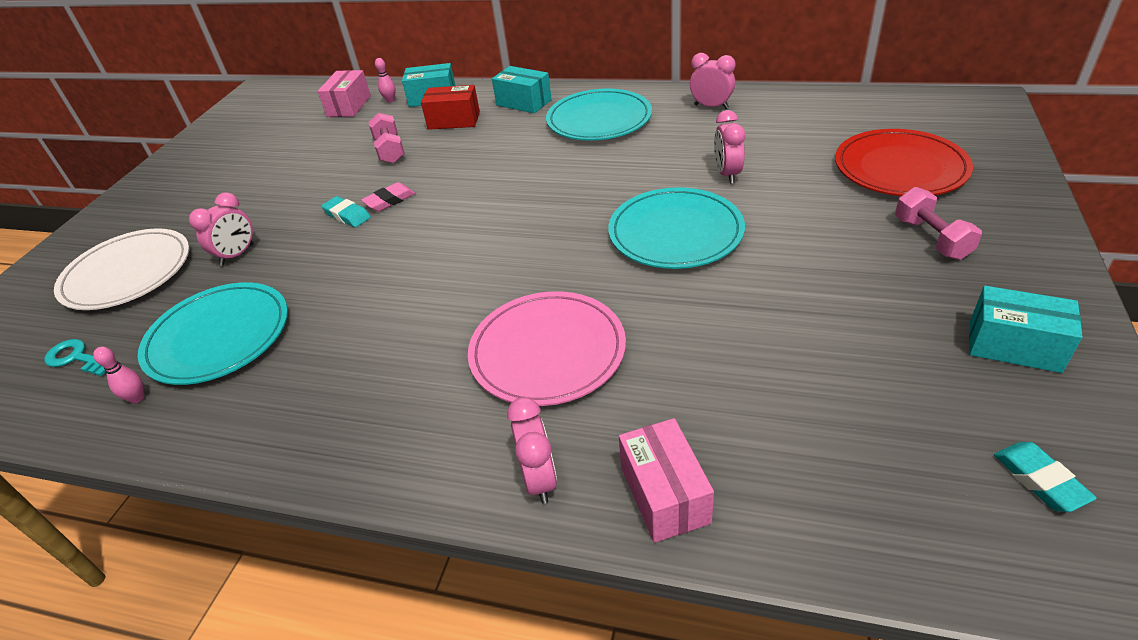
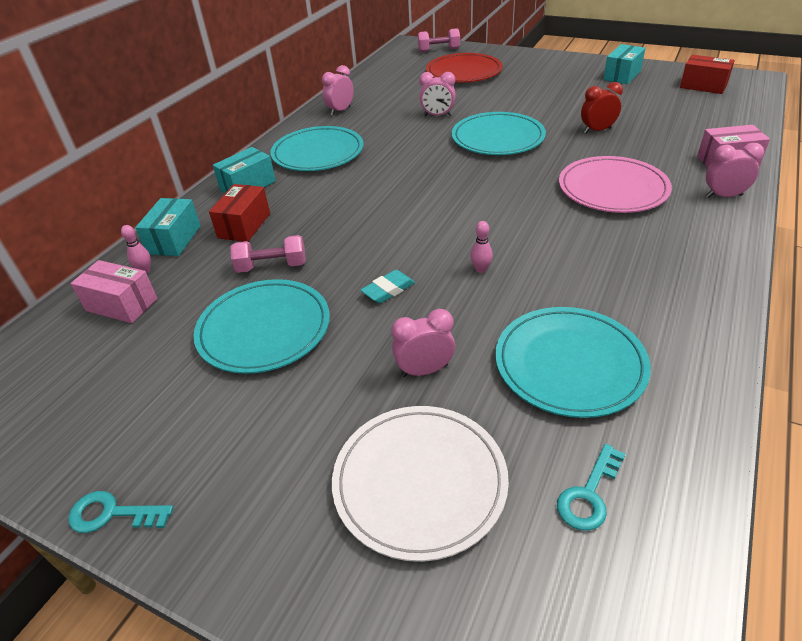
camera: 80 degrees left, 0 degrees up
(137, 398) = (658, 414): pink bowling pin -> pink bowling pin (481, 269)
(158, 167) = (112, 514): none -> turquoise key
(237, 255) = (424, 370): pink clock -> pink clock turned 60 degrees counterclockwise
(307, 169) = (264, 329): none -> turquoise plate
(389, 200) = (377, 263): pink eraser -> none
(735, 326) = (597, 130): none -> red clock
(931, 238) = (534, 76): pink dumbbell -> pink dumbbell (439, 50)
(1039, 480) = (703, 86): turquoise eraser -> red box

